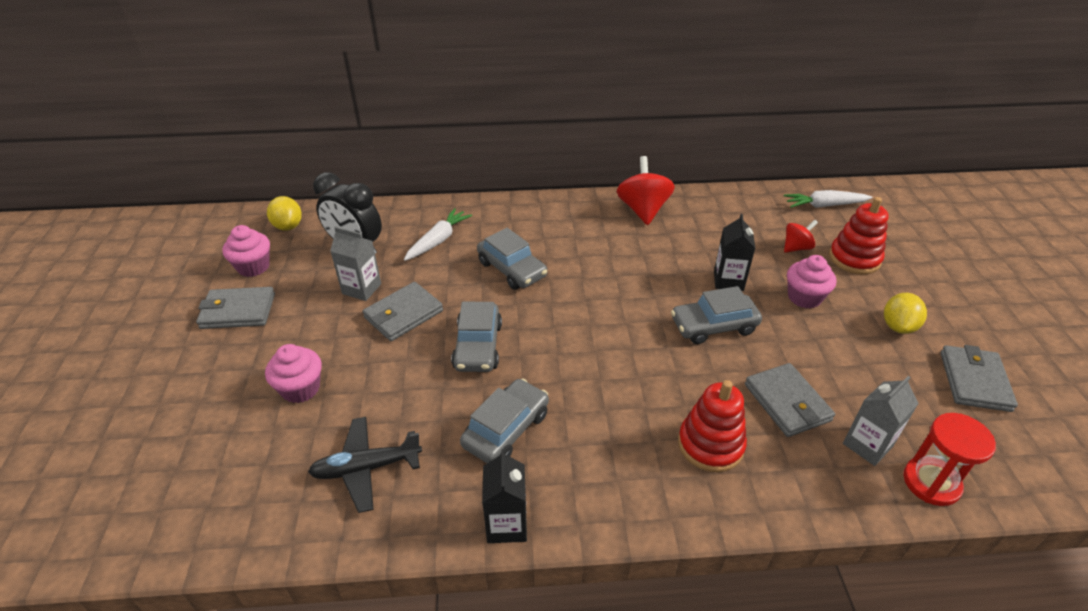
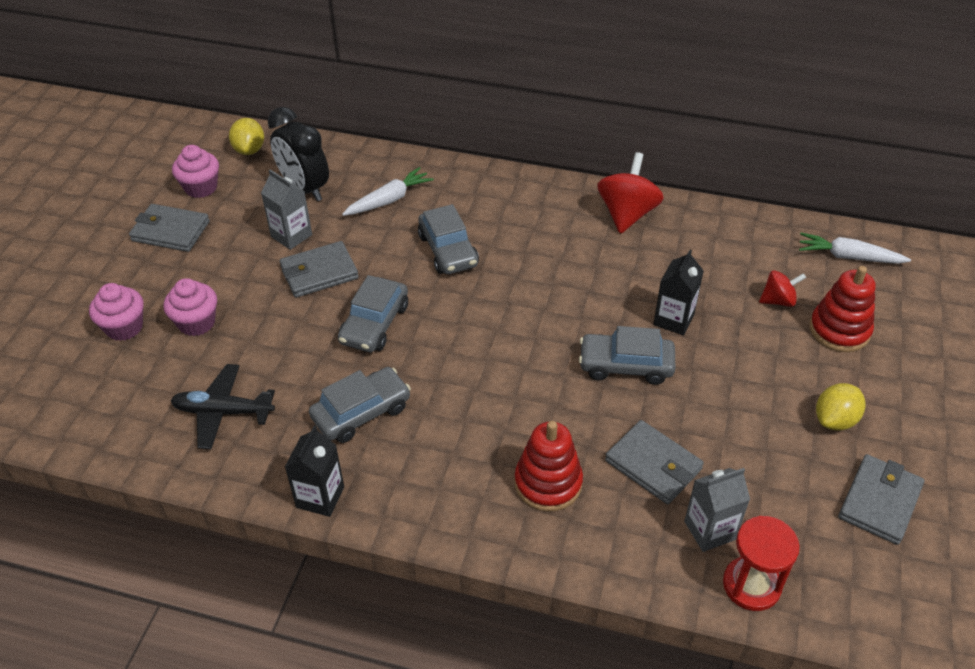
camera: 20 degrees right, 5 degrees up
(787, 402) = (653, 465): grey wallet -> grey wallet turned 45 degrees counterclockwise
(804, 297) = (748, 360): pink cupcake -> pink cupcake (124, 327)

